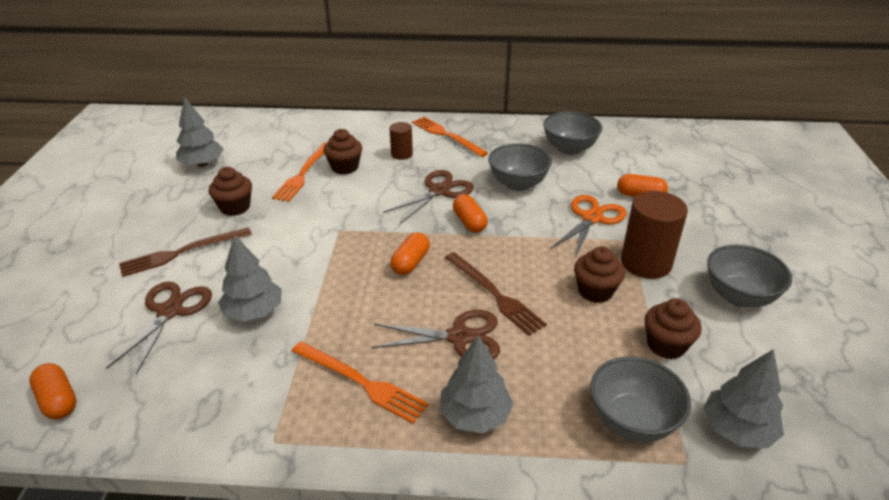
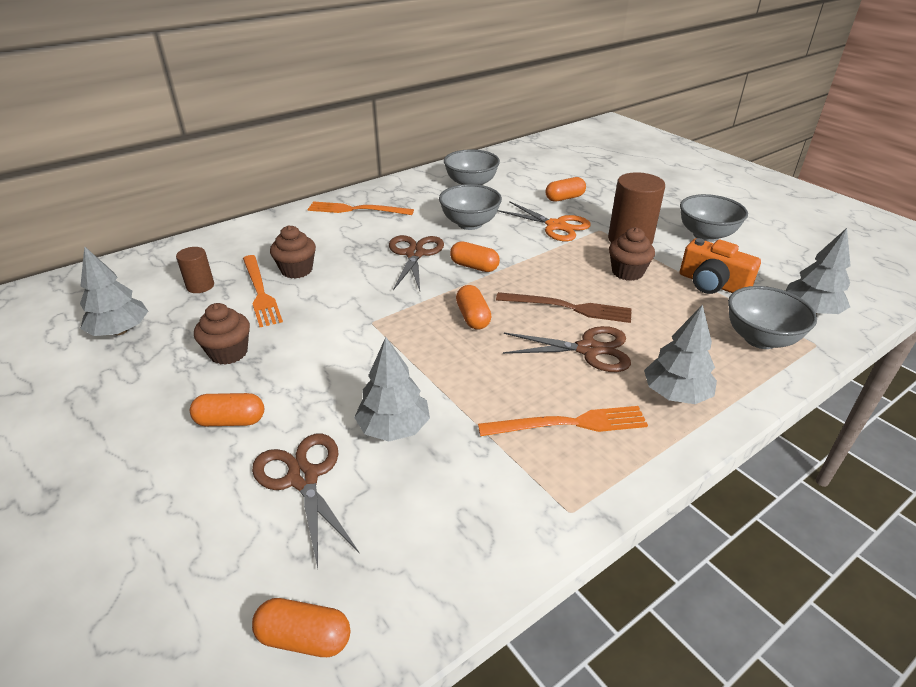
camera: 40 degrees left, 0 degrees up
(182, 252) = (231, 421): brown fork -> orange capsule
(402, 154) = (337, 239): brown cylinder -> brown cylinder (200, 286)
(459, 337) = (588, 349): brown scissors -> brown scissors turned 45 degrees clockwise
(592, 218) = (556, 226): orange scissors -> orange scissors turned 135 degrees clockwise
(666, 345) = (712, 284): brown cupcake -> orange camera

